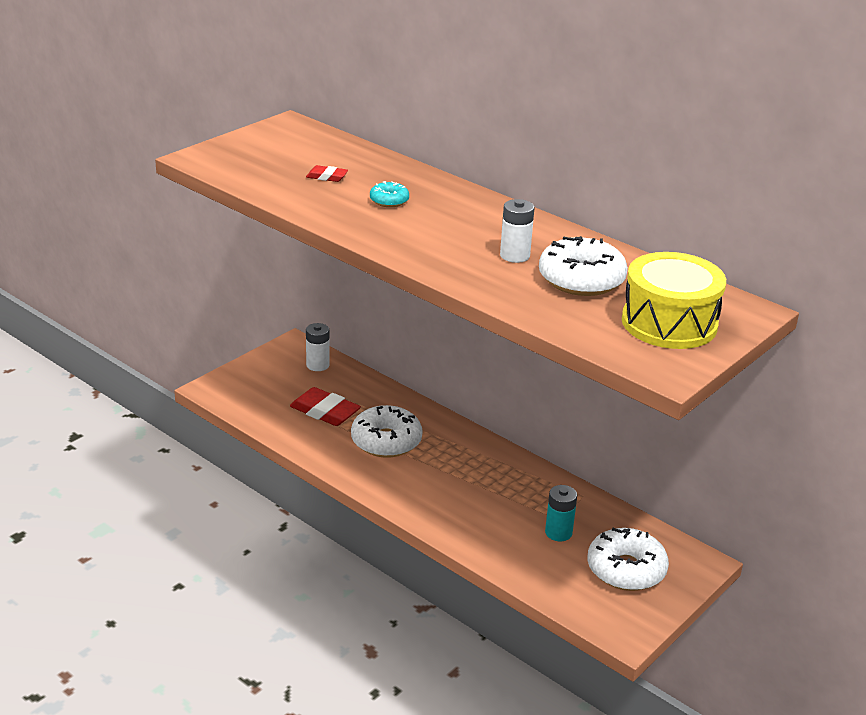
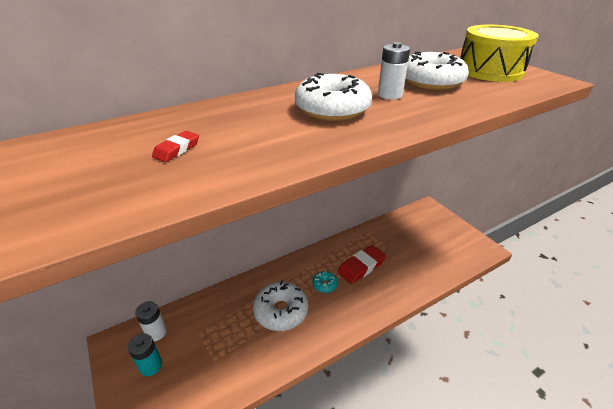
camera: 70 degrees left, 5 degrees up
(325, 412) = (224, 343): red eraser -> red eraser (361, 267)
(389, 201) = (261, 126): turquoise donut -> turquoise donut (325, 285)
(558, 532) = (399, 250): turquoise battery -> turquoise battery (151, 366)
(626, 569) = (433, 233): white donut -> white donut (332, 109)

